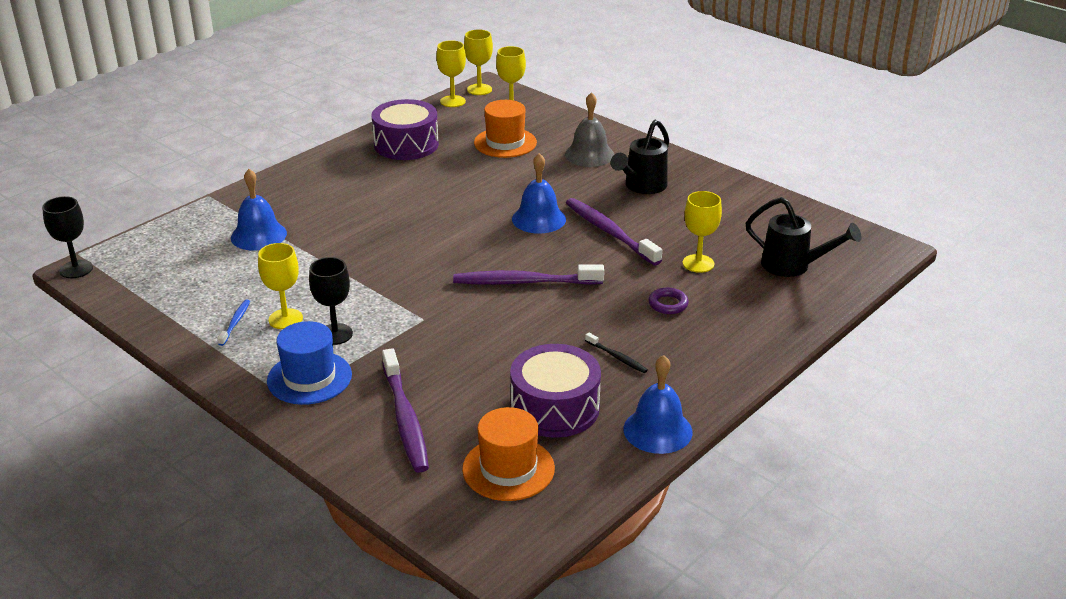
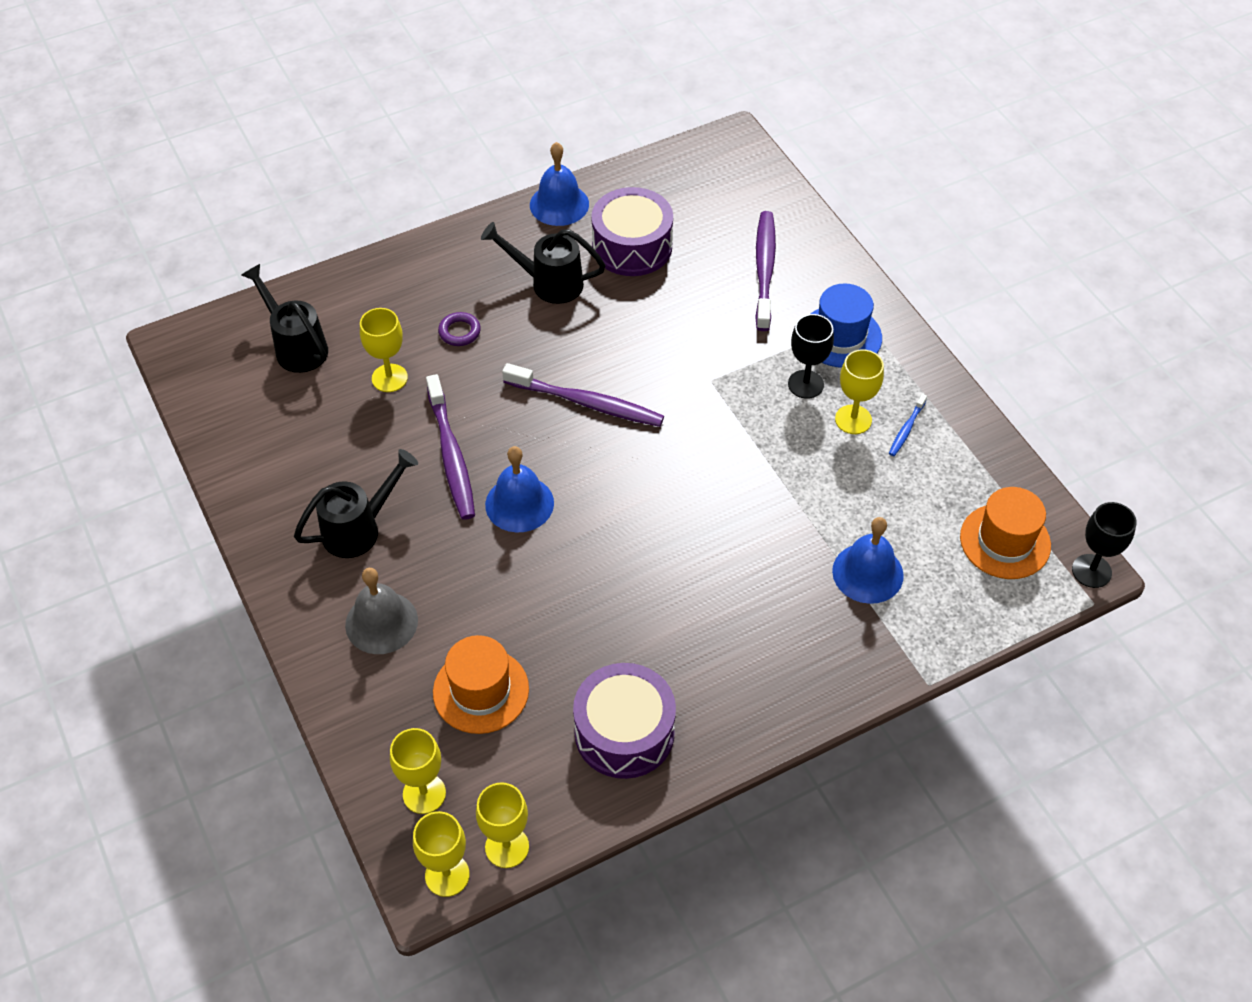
camera: 160 degrees left, 20 degrees up
(508, 469) = (696, 203): orange hat -> orange hat (1005, 541)
(617, 357) = (548, 283): black toothbrush -> black watering can

